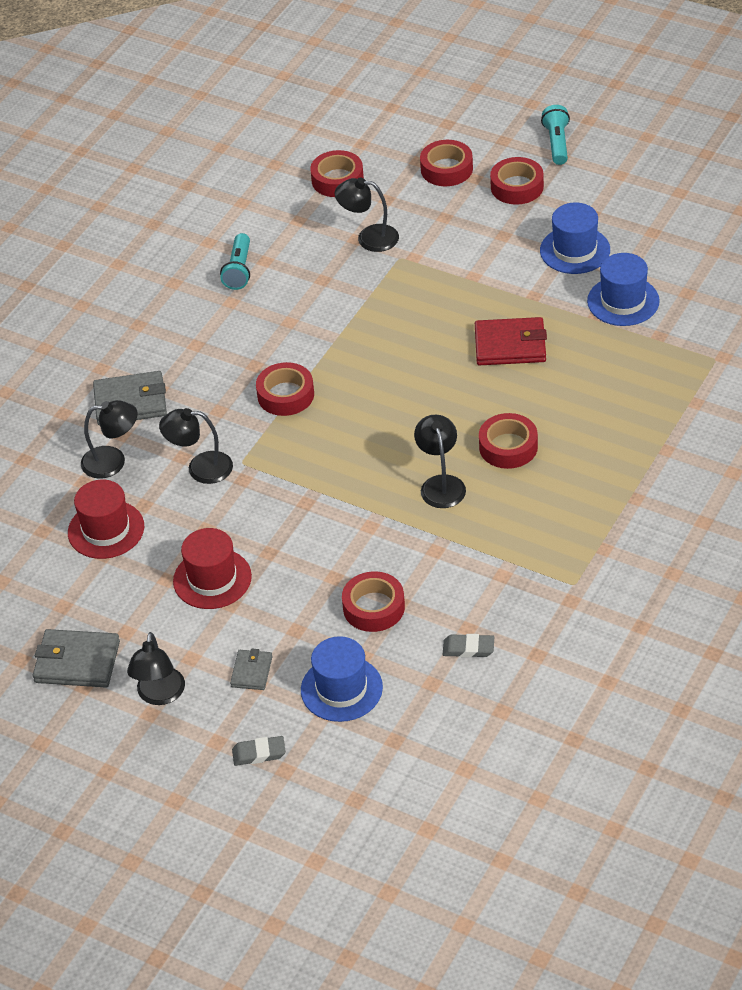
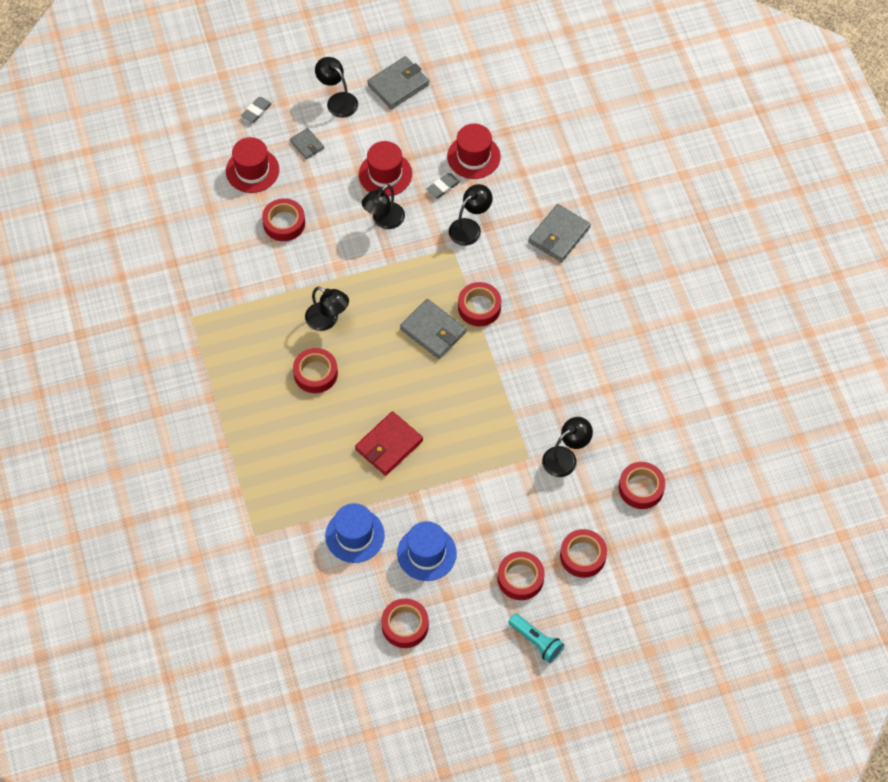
camera: 130 degrees right, 15 degrees up
(113, 461) = (521, 195): black lamp -> black lamp (384, 221)
(239, 270) = (613, 369): turquoise flashlight -> none
(341, 689) = (252, 170): blue hat -> red hat
(353, 406) = (433, 330): none -> grey wallet
(468, 648) = (211, 239): grey eraser -> grey eraser (443, 187)
(653, 216) = (405, 625): none -> red tape

